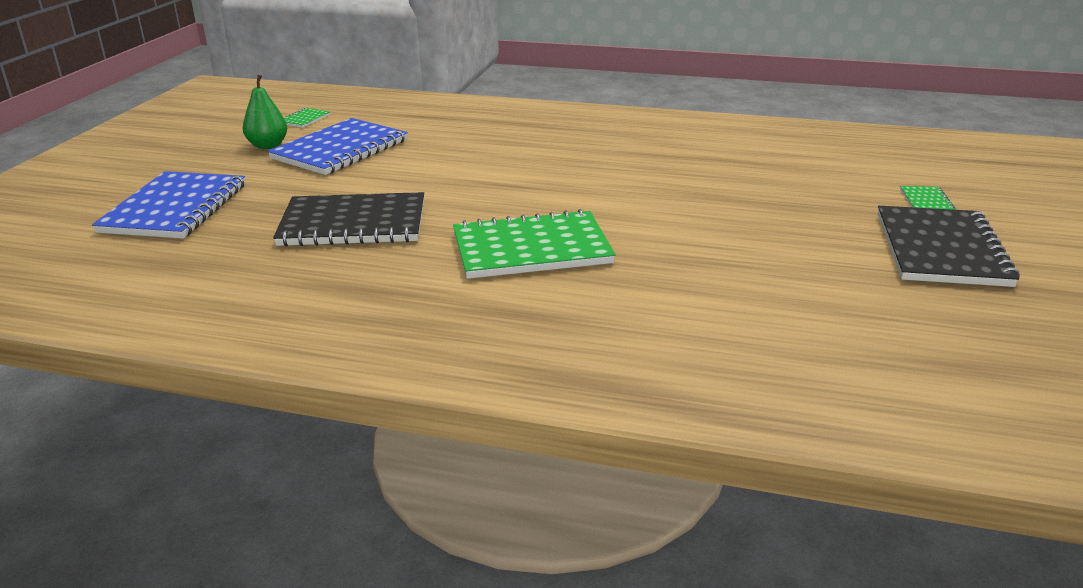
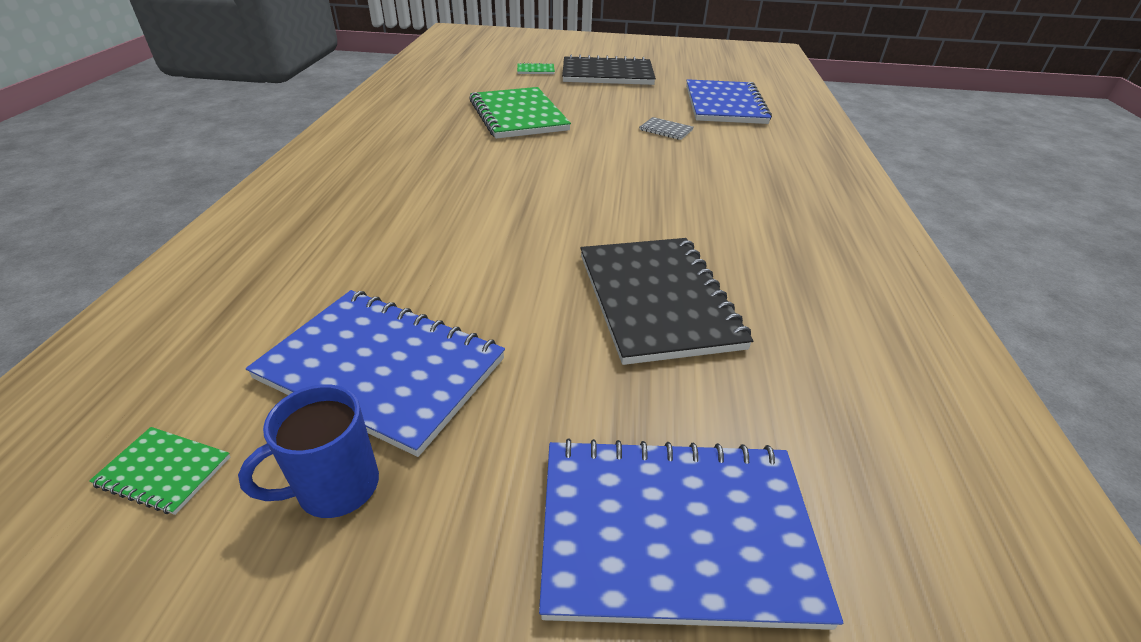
camera: 100 degrees left, 10 degrees up
(268, 146) = (335, 487): green pear -> blue mug
(531, 249) = (668, 190): green notebook -> green notebook (518, 115)
(705, 268) = (666, 130): none -> grey notebook
(828, 330) = (724, 105): none -> blue notebook

